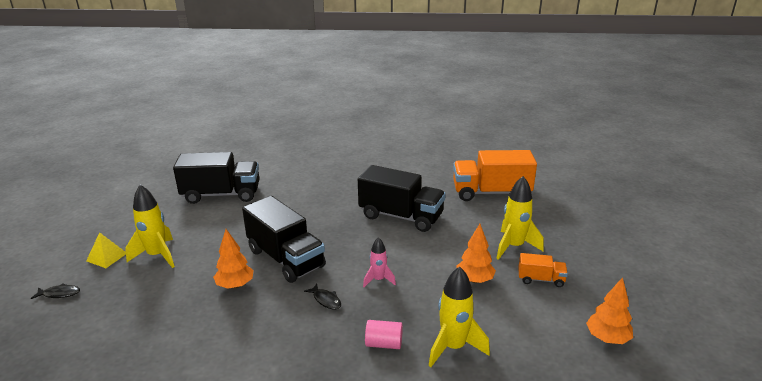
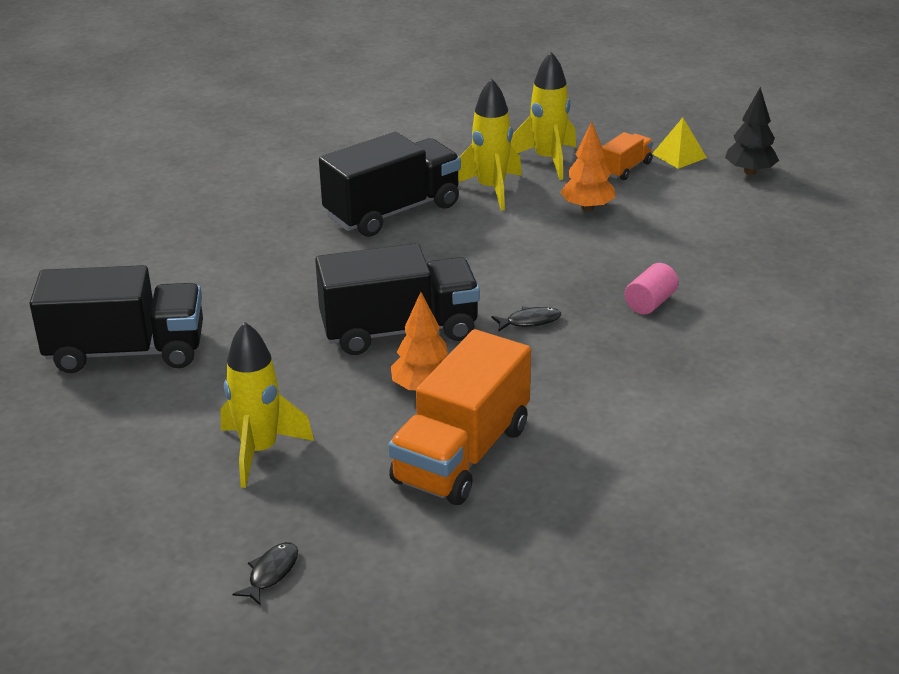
camera: 60 degrees left, 5 degrees up
(107, 257) = (203, 509): yellow pyramid -> yellow pyramid (679, 155)
(221, 194) = (126, 352): black truck -> black truck turned 60 degrees clockwise
(378, 280) = (524, 271): pink rocket -> none
(453, 347) = (693, 261): yellow rocket -> yellow rocket (491, 189)
(491, 193) = (411, 130): orange truck -> orange truck (462, 454)
(607, 338) = (750, 172): orange tree -> black tree

